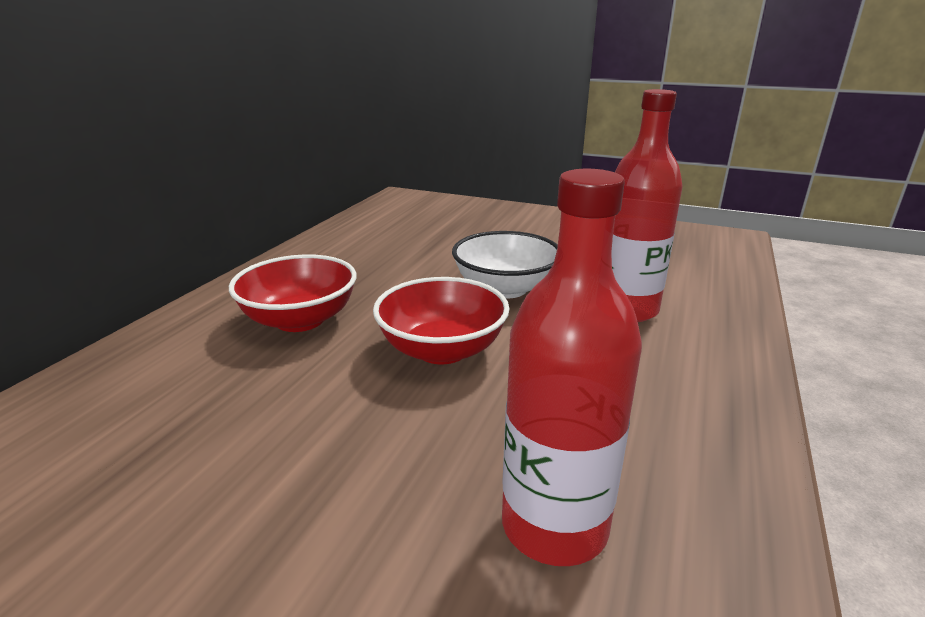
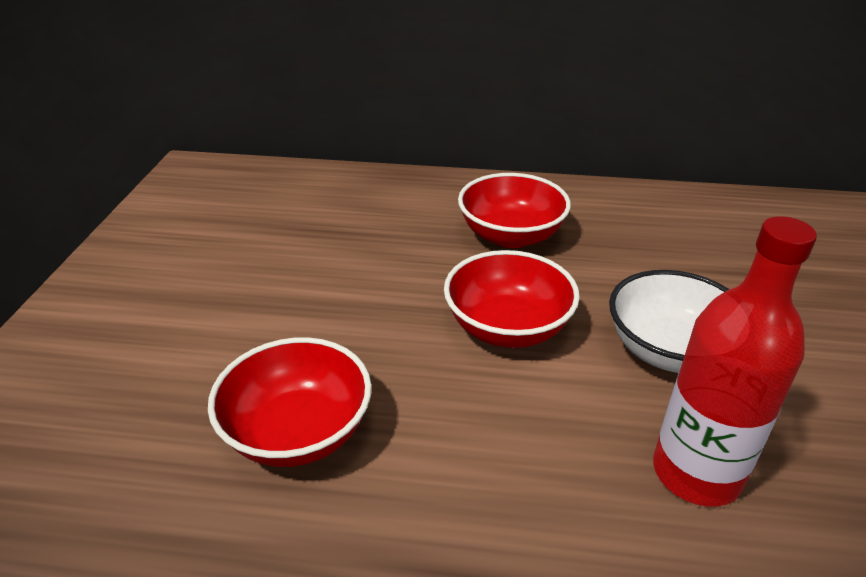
camera: 75 degrees right, 10 degrees up
(554, 526) = (298, 432): red bottle -> red bowl

